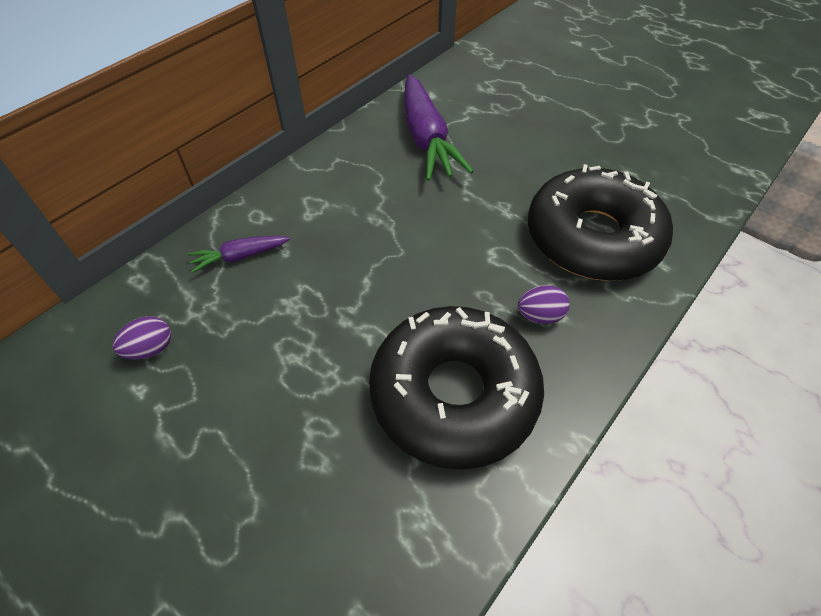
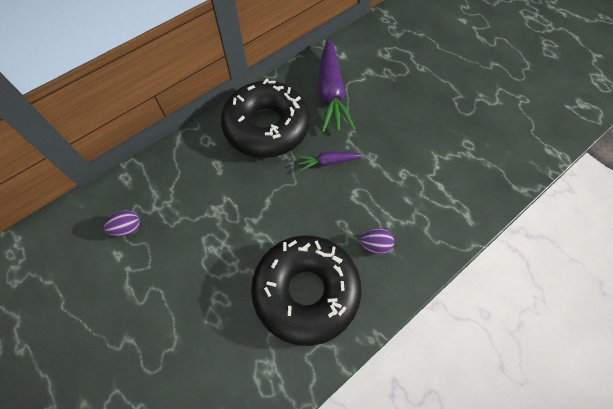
camera: 10 degrees right, 10 degrees up
(240, 256) = (190, 170): purple carrot -> purple carrot (327, 162)
(592, 238) = (427, 191): black donut -> black donut (267, 127)

